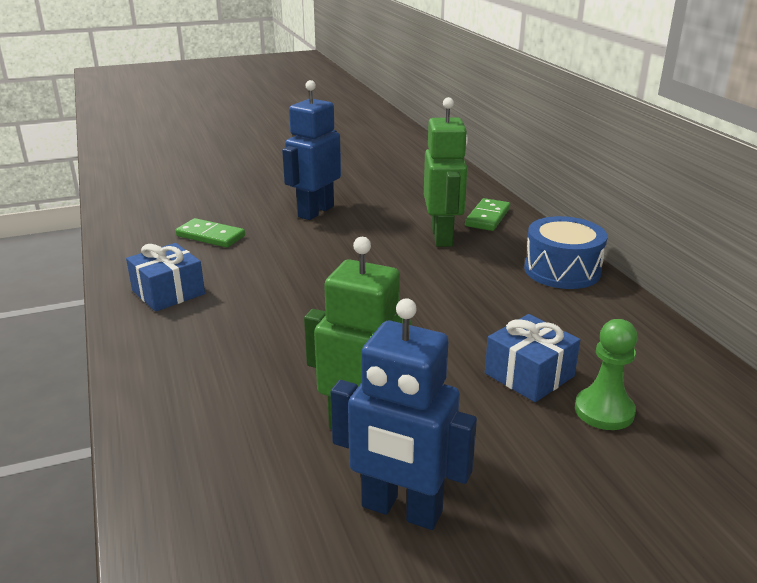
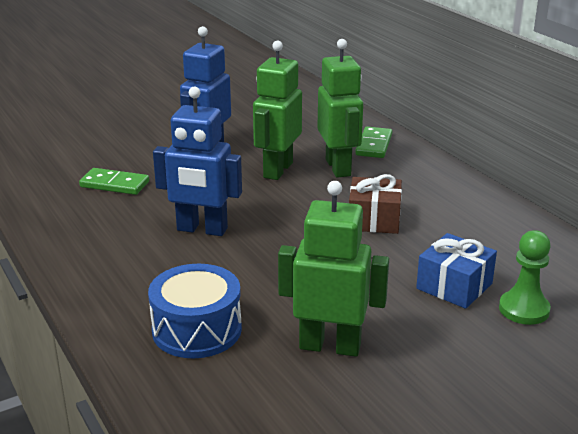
camera: 10 degrees left, 0 degrees up
(168, 292) = (98, 243): blue gift -> none
(378, 234) = (277, 170): none -> green robot
(401, 510) = (384, 406): blue robot -> blue robot (202, 230)
(462, 293) = (374, 219): none -> brown gift
(562, 270) = (456, 190): blue drum -> blue drum (197, 330)

